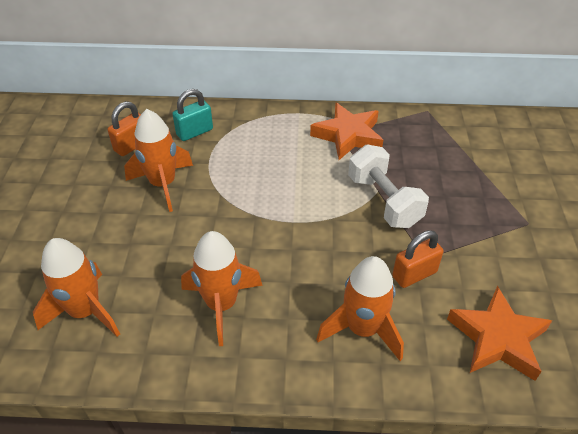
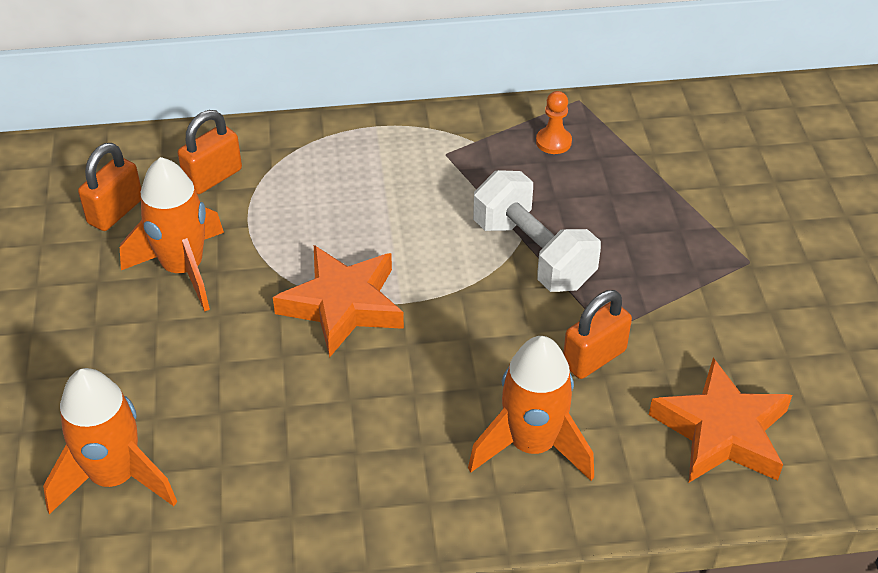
camera: 10 degrees left, 0 degrees up
(194, 132) = (213, 177): turquoise padlock -> orange padlock
(221, 305) = (319, 439): orange rocket -> none
(348, 136) = (461, 155): orange star -> orange star (342, 305)
(407, 134) = (553, 142): none -> orange pawn

